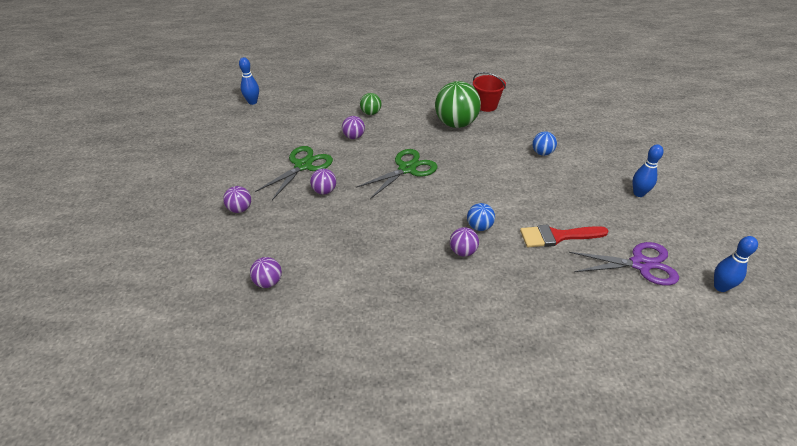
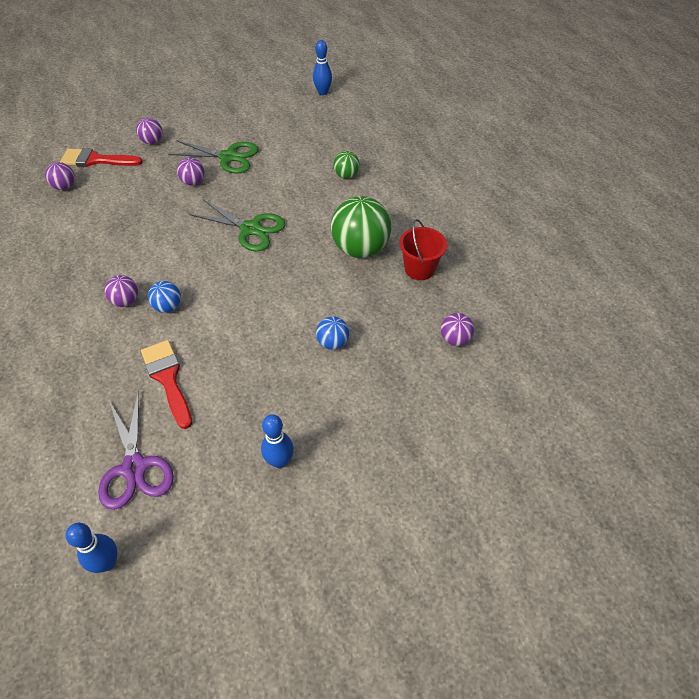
camera: 70 degrees right, 10 degrees up
(239, 253) = (96, 160): none -> red brush
(353, 137) = (293, 175): purple ball -> purple ball (454, 339)

